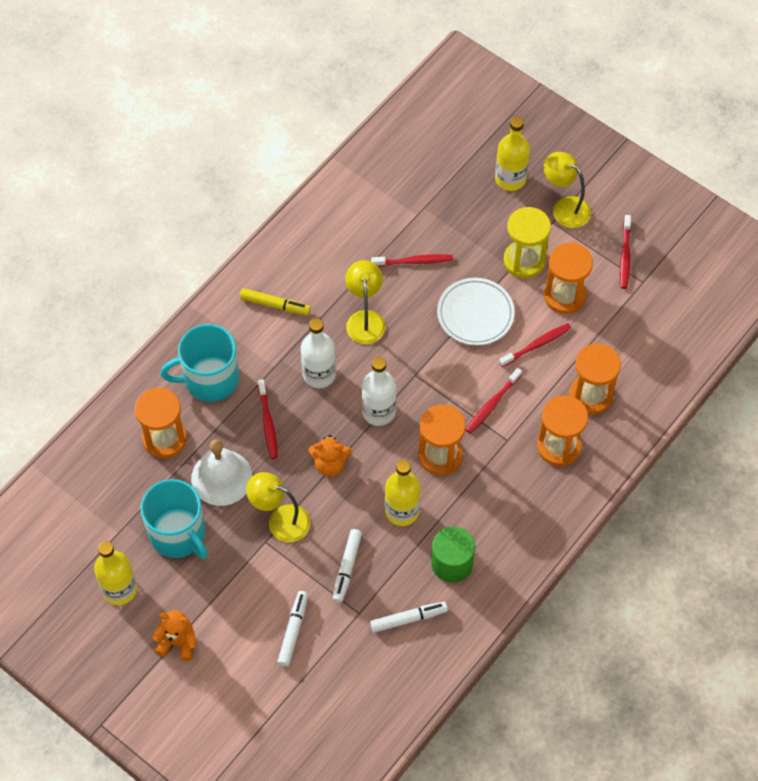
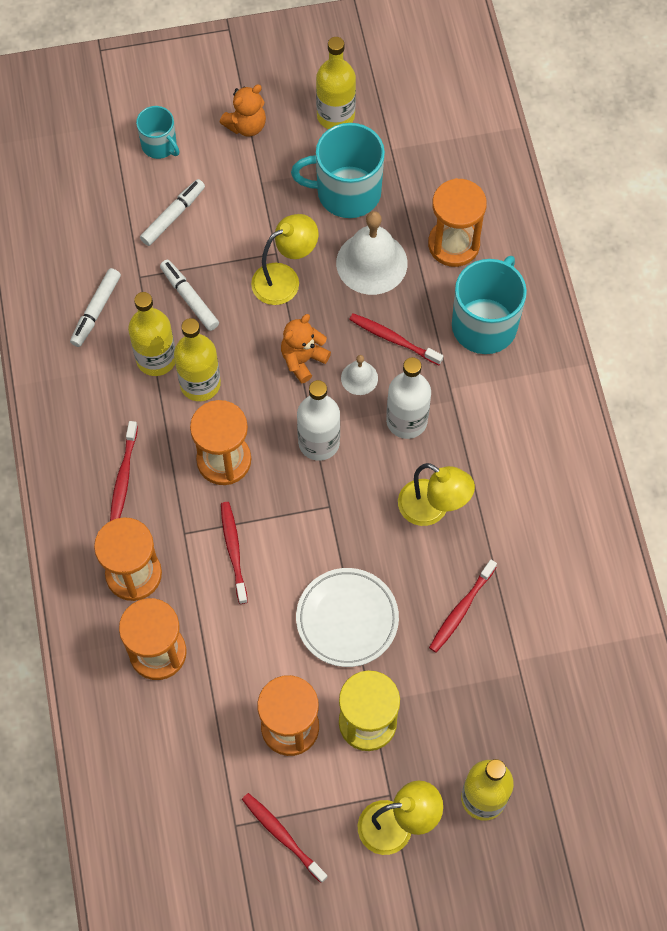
camera: 130 degrees right, 5 degrees up
(243, 688) = (159, 145): none -> turquoise mug
(275, 305) = (520, 439): yellow marker -> none
(293, 630) = (173, 216): white marker -> white marker turned 105 degrees counterclockwise
(313, 422) = (359, 378): none -> white bell
(409, 552) = (156, 359): none -> yellow bottle
(452, 563) = (111, 385): green cylinder -> none
(536, 345) = (259, 648): red toothbrush -> red toothbrush (124, 476)

